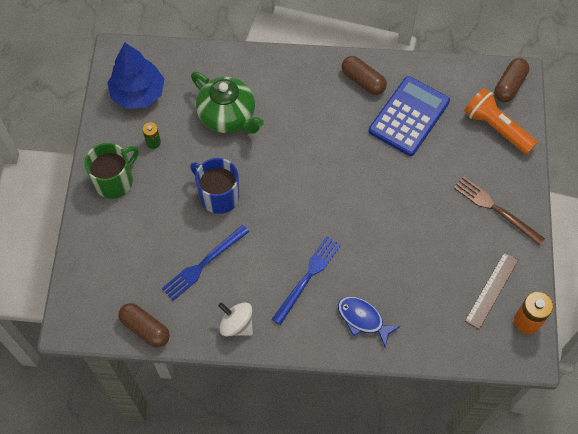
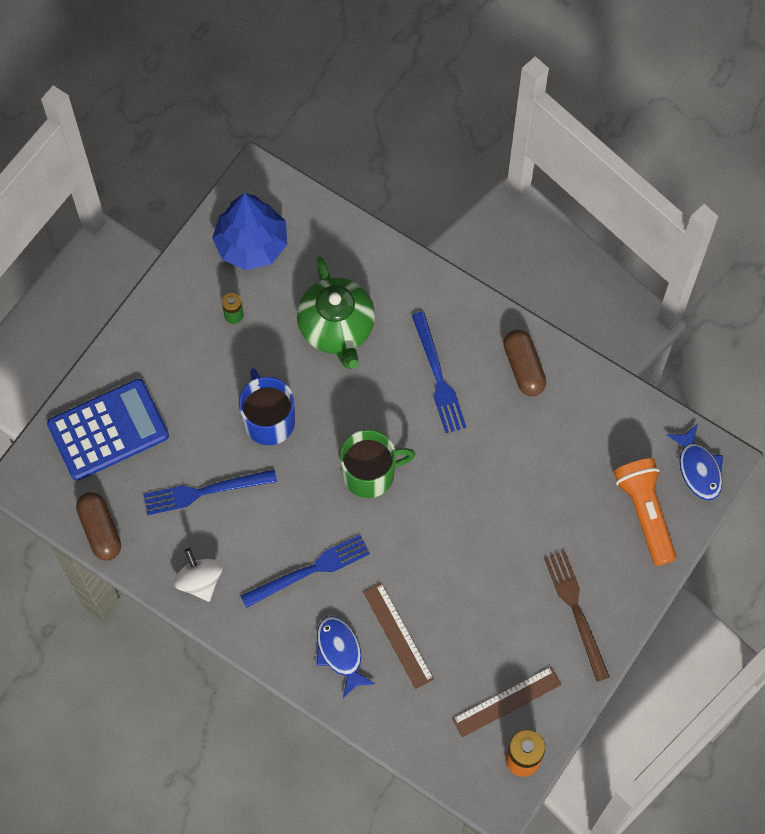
camera: 30 degrees right, 5 degrees up
(114, 181) = (164, 339): green mug -> green mug (370, 473)
(313, 113) = (438, 377): none -> blue fork
(393, 287) = (398, 635): none -> brown ruler
(409, 116) = (549, 442): blue calculator -> blue calculator (108, 430)
(509, 85) = (698, 468): brown capsule -> blue fish

